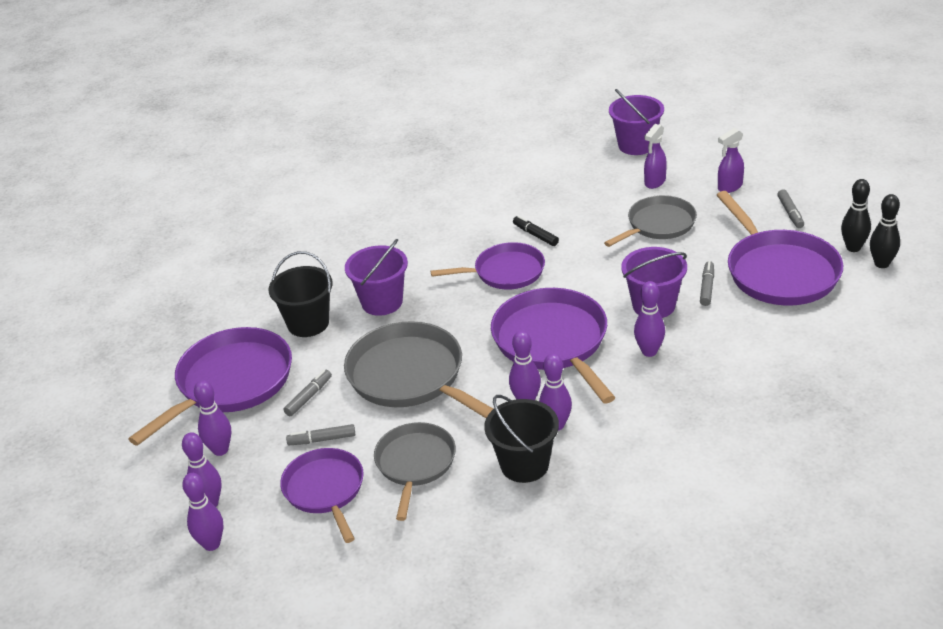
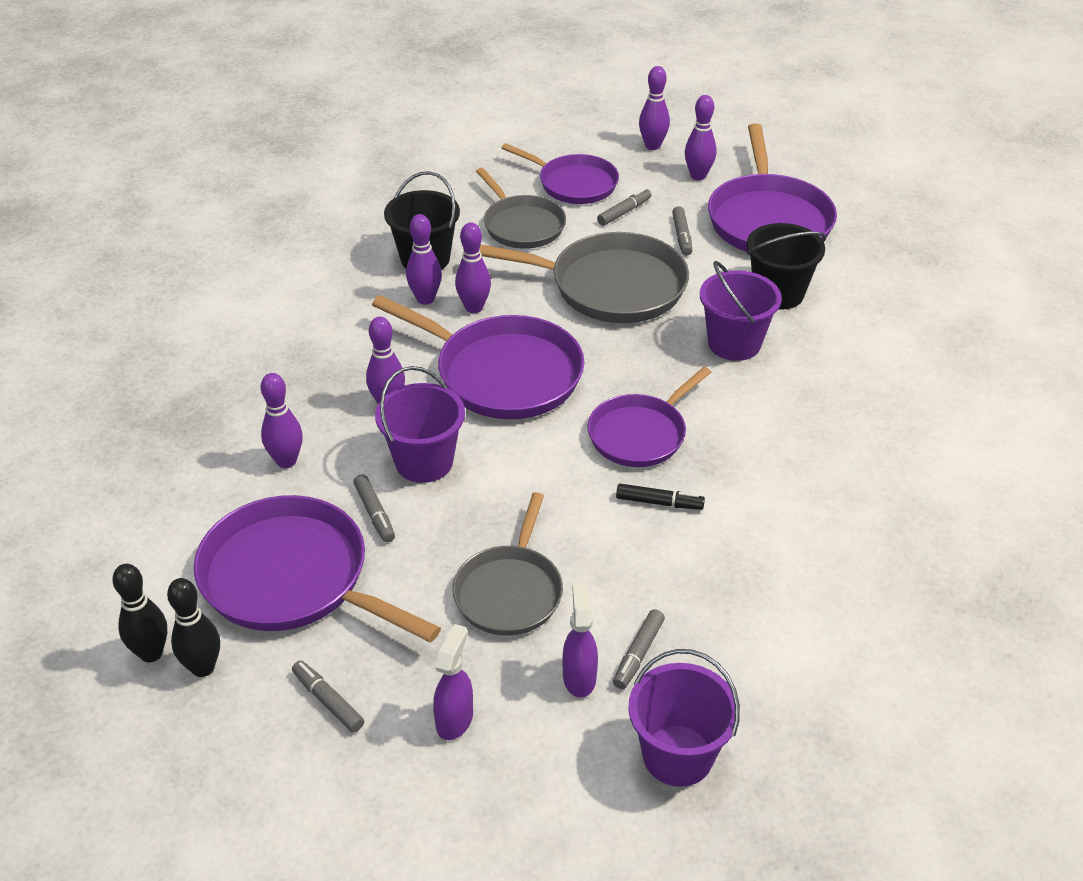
camera: 140 degrees right, 5 degrees up
(211, 544) = (615, 128): purple bowling pin -> purple bowling pin (286, 461)
(617, 181) = (638, 654): none -> grey marker

